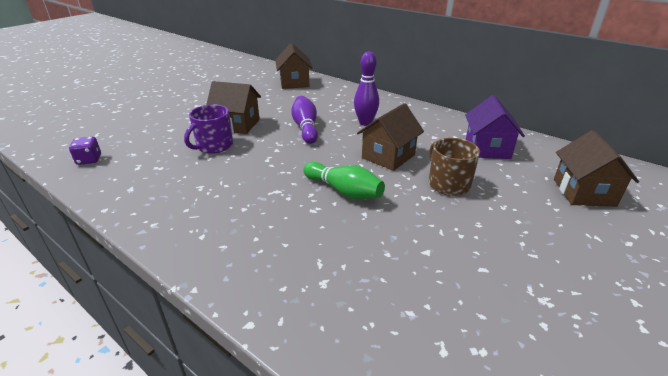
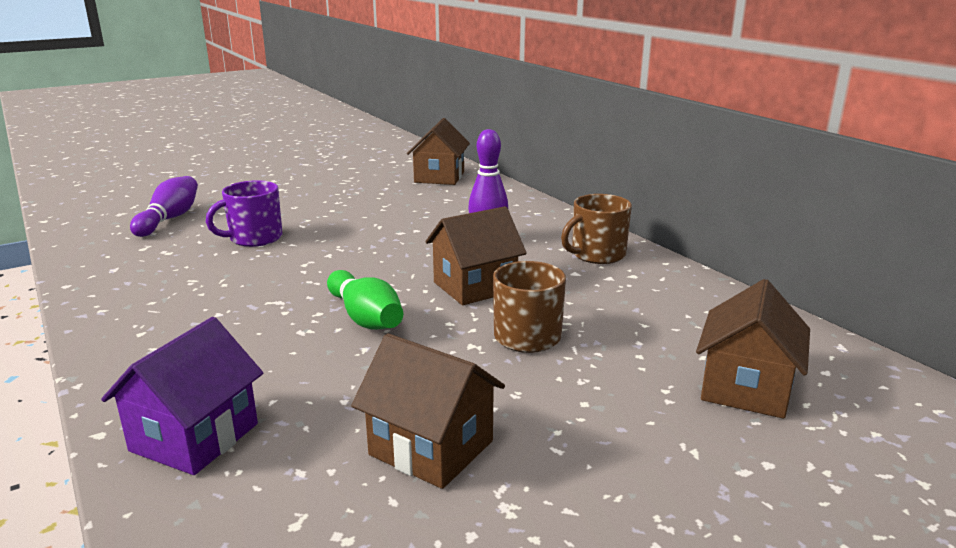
camera: 20 degrees right, 10 degrees down
(89, 160) = (100, 232): purple dice -> none
(237, 125) = (308, 218): brown house -> brown house (431, 448)
(305, 127) = (395, 234): purple bowling pin -> purple bowling pin (169, 219)
(434, 122) = (597, 255): none -> brown mug
(487, 148) = (645, 301): purple house -> purple house (195, 437)

